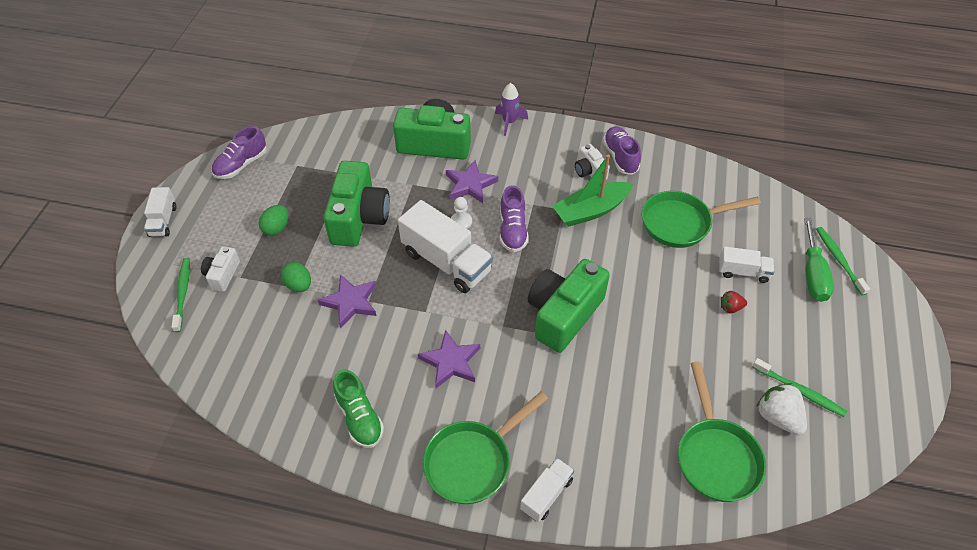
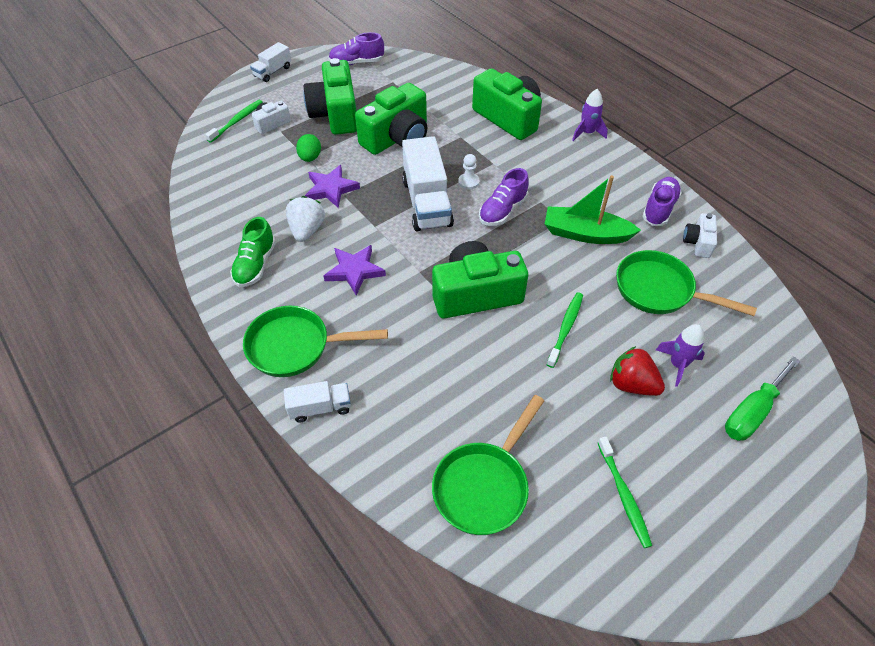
camera: 40 degrees right, 0 degrees up
(276, 228) = (335, 114): green egg -> green camera
(470, 184) = (505, 160): purple star -> none
(589, 171) = (618, 204): white camera -> white camera (698, 242)
(730, 308) = (632, 384): red strawberry -> red strawberry, size x1.78
(743, 272) = (677, 365): white truck -> purple rocket
(778, 417) = (577, 499): white strawberry -> white strawberry (307, 230)
(839, 259) = (797, 418): green toothbrush -> green toothbrush (566, 328)

